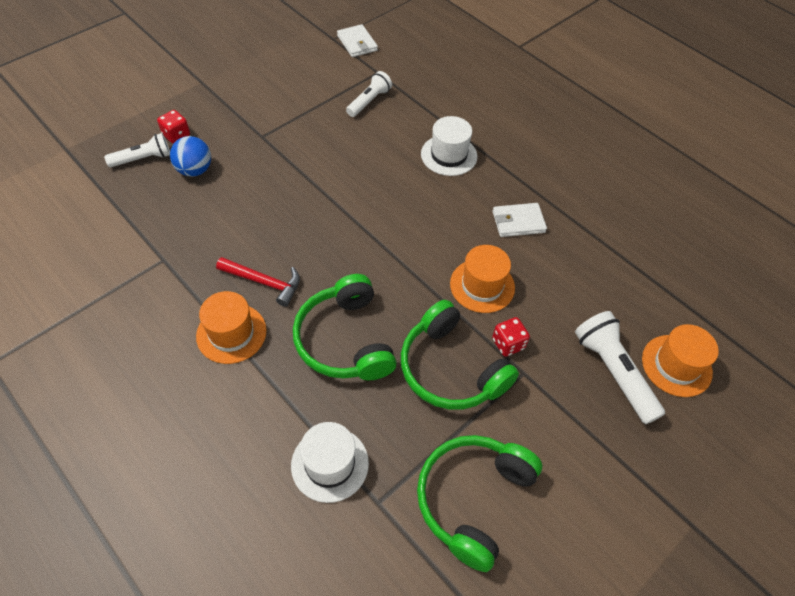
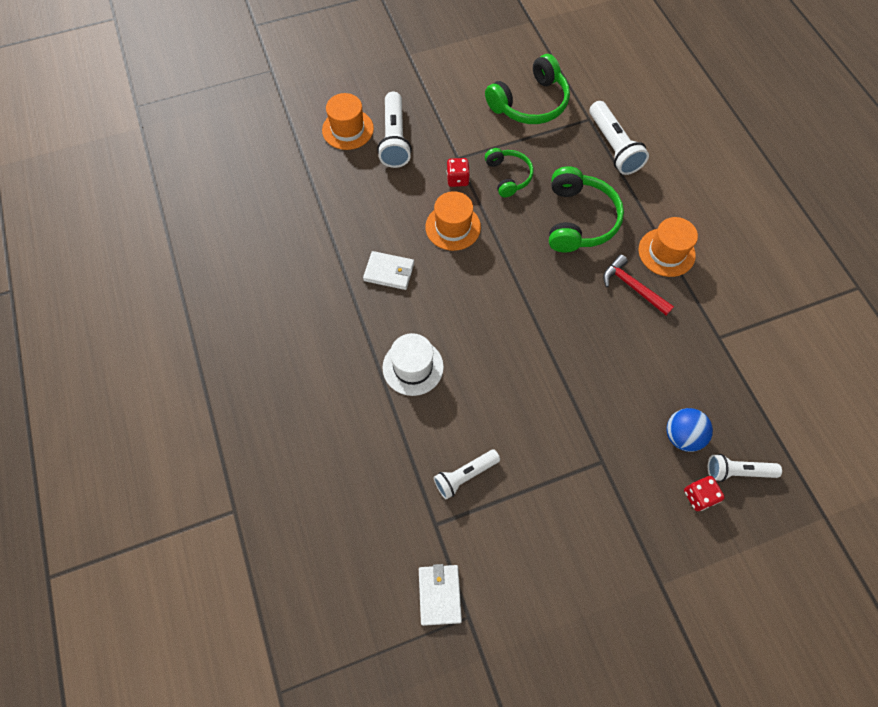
camera: 155 degrees left, 10 degrees up
(330, 464) = (613, 147): white hat -> white flashlight
(450, 369) = (508, 176): green headphones -> green headphones, size x0.61

